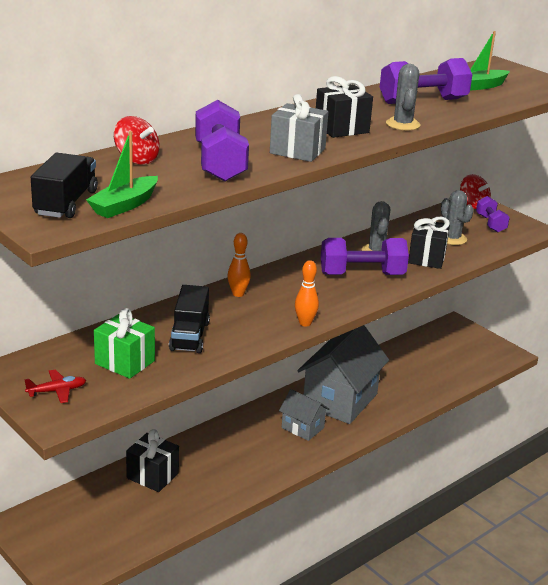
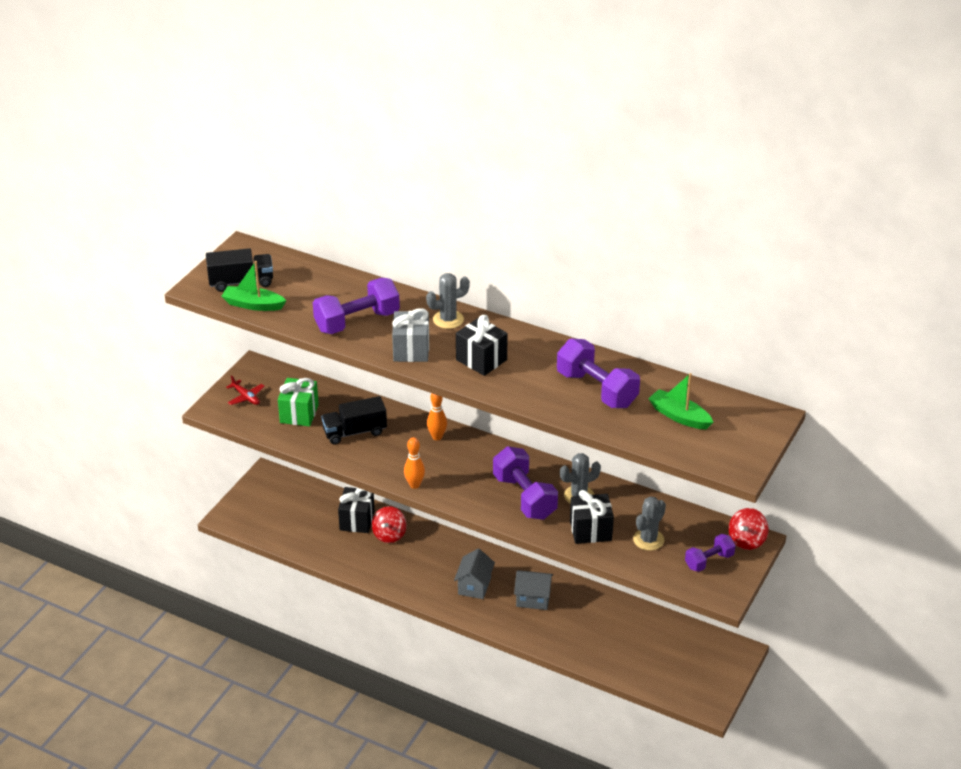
camera: 70 degrees right, 10 degrees up
(136, 159) = (335, 285): red spinning top -> red spinning top (389, 535)
(340, 400) = (533, 599): grey house -> grey house, size x0.51
(402, 124) = (521, 389): grey cactus -> grey cactus (448, 319)

